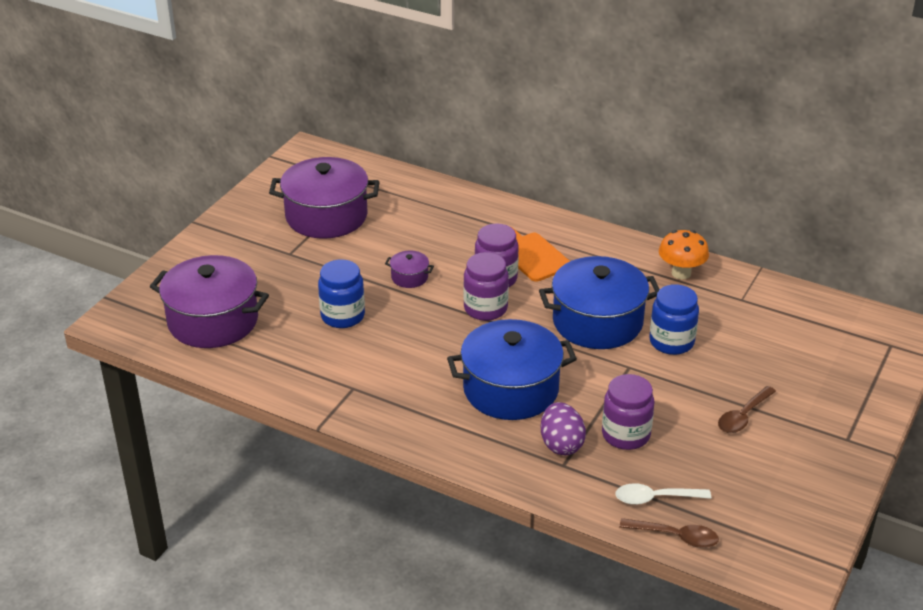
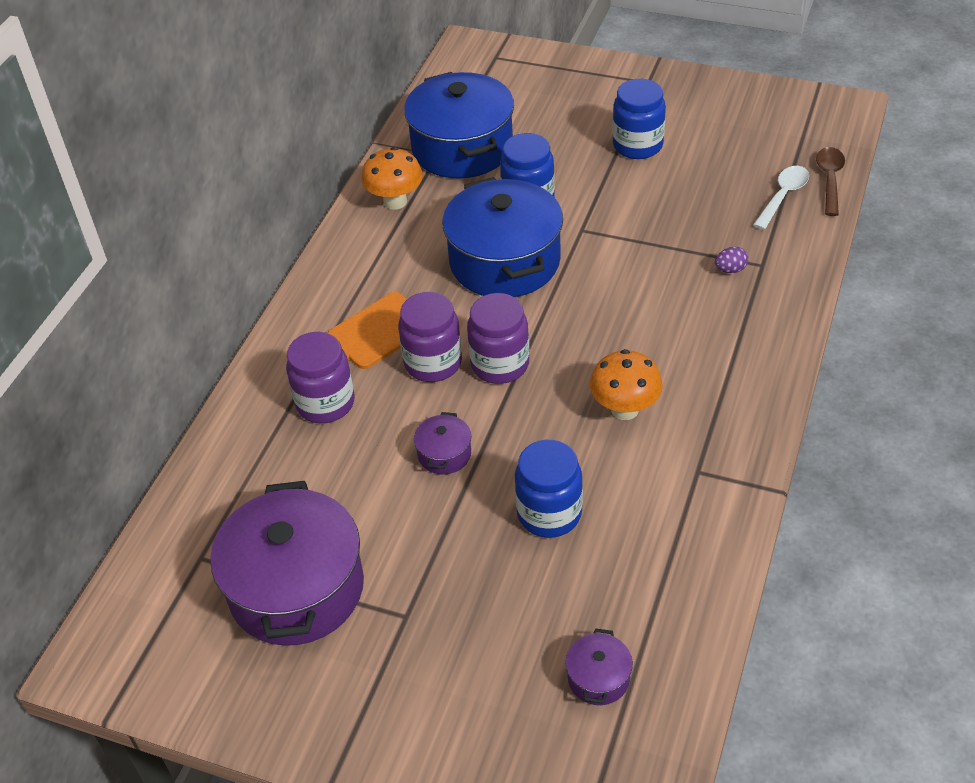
camera: 95 degrees left, 10 degrees up
(213, 321) = (598, 678): purple pot -> purple pot, size x0.43
(423, 362) = (625, 409): none -> orange mushroom
(511, 389) = (651, 321): blue pot -> blue pot (462, 148)
(561, 444) = (730, 269): purple egg -> purple egg, size x0.52
(626, 435) = (696, 223): purple jar -> purple jar (325, 403)
(655, 498) = (783, 196): white spoon -> white spoon turned 135 degrees counterclockwise
(743, 416) = (637, 145): brown spoon -> blue jar

